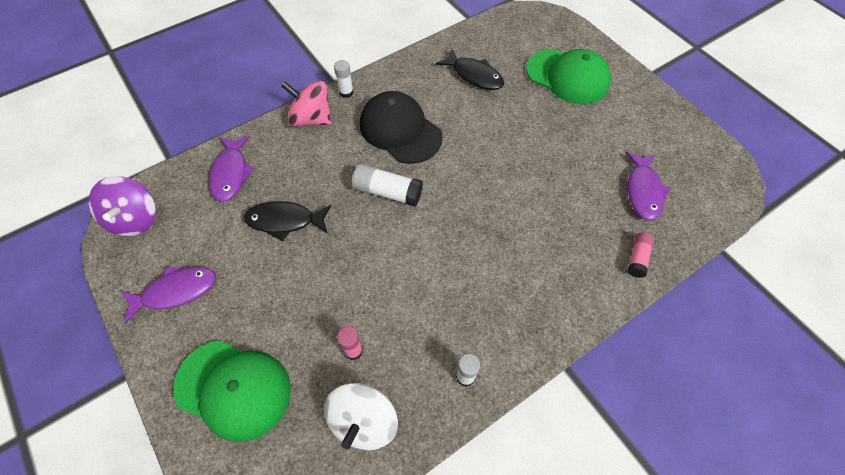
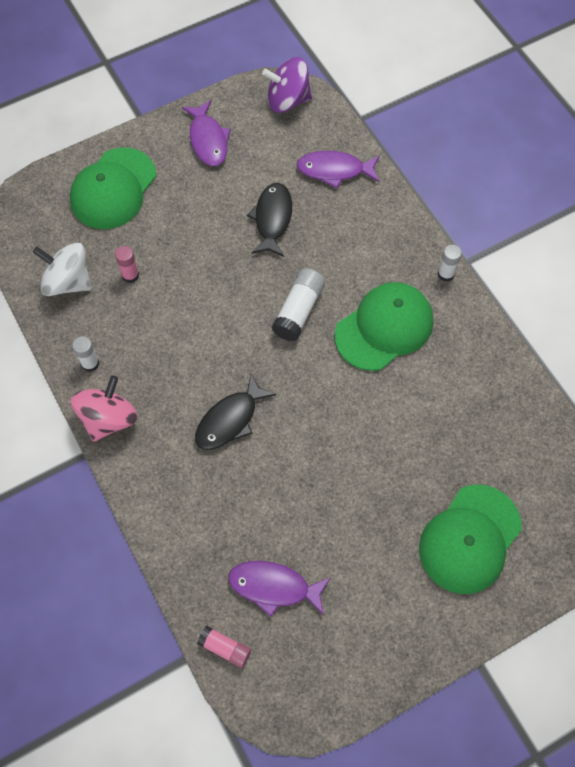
camera: 95 degrees right, 5 degrees up
(311, 119) = (406, 239): pink spinning top -> pink spinning top (108, 419)
(400, 130) = (384, 328): black cap -> green cap
(474, 75) = (472, 420): black fish -> black fish (230, 420)
(637, 258) = (186, 553): pink glue stick -> pink glue stick (225, 648)

